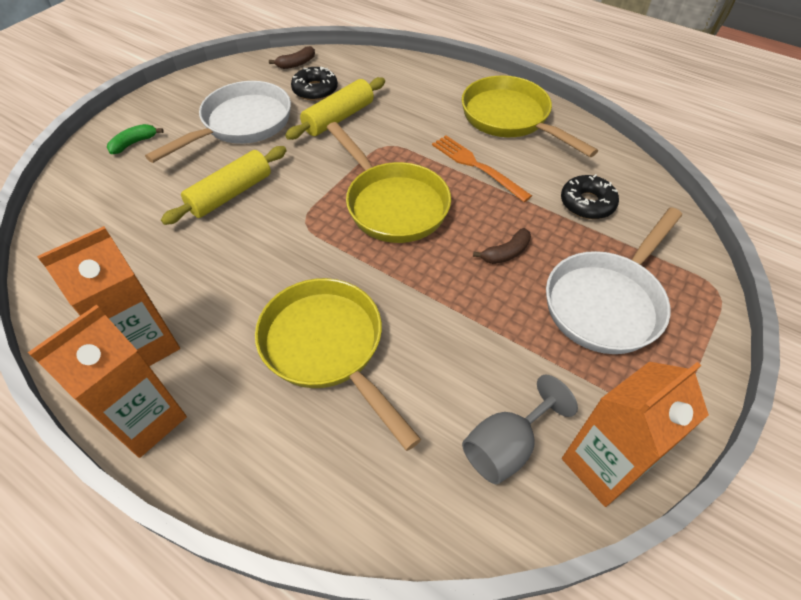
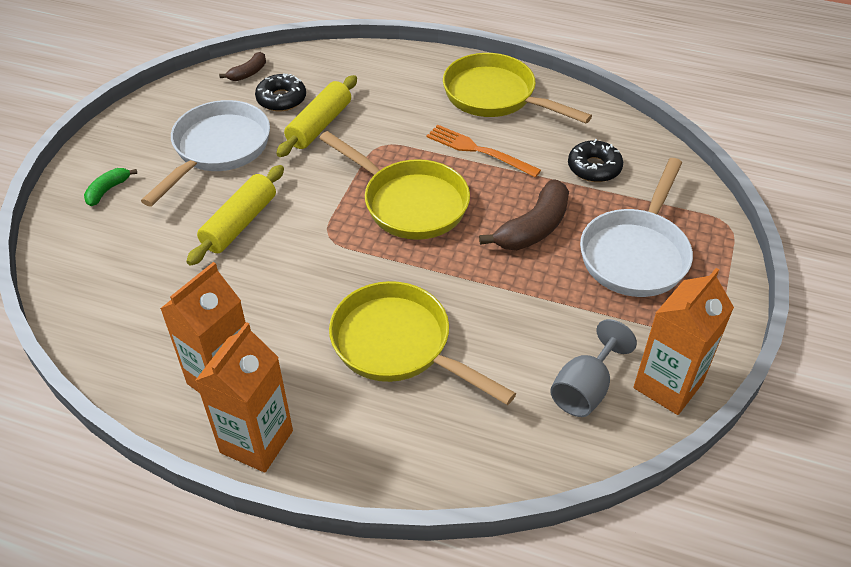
camera: 15 degrees left, 5 degrees down
(506, 253) = (533, 228): brown banana -> brown banana, size x1.83

